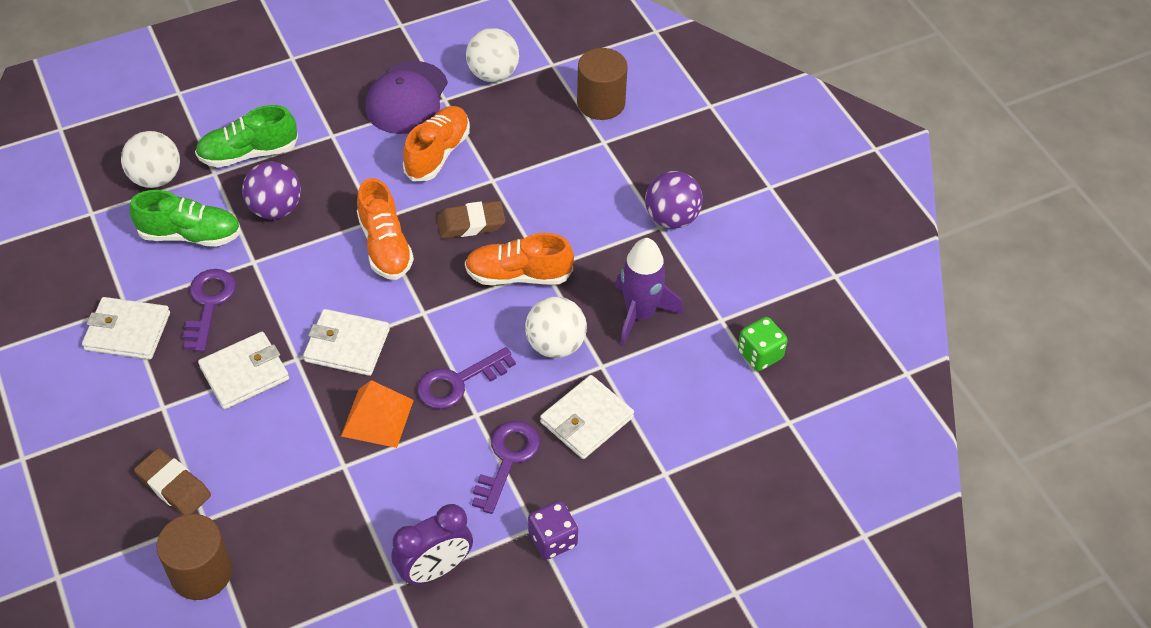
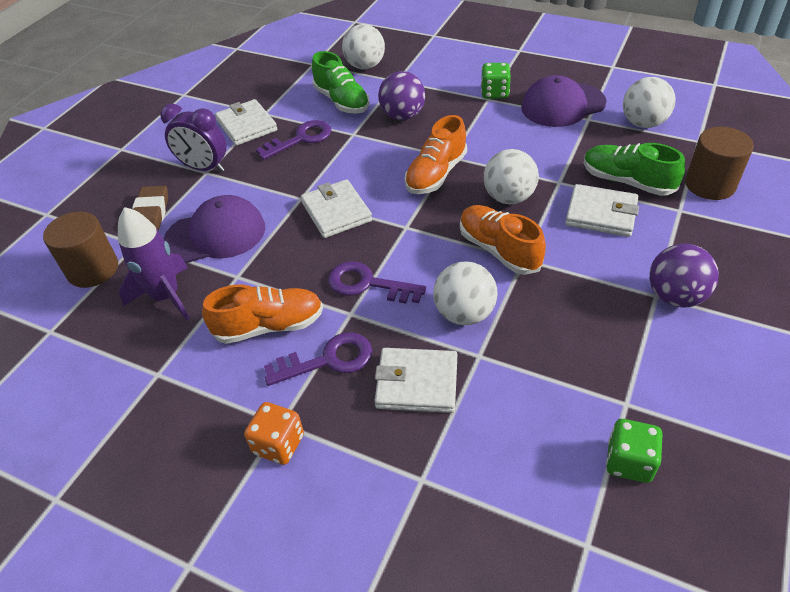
camera: 55 degrees right, 5 degrees down
(245, 373) = (265, 185): white wallet -> white wallet (601, 214)
(248, 153) = (428, 81): green shoe -> green shoe (627, 181)
(268, 450) = (215, 234): none -> purple cap
(330, 125) = (494, 93): none -> green dice
(377, 417) = (293, 265): orange pyramid -> none
(435, 569) = (188, 387): purple clock -> purple clock (204, 168)
(438, 153) = (542, 145): orange shoe -> orange shoe (269, 326)
(471, 224) = (508, 197): brown eraser -> white ball
(553, 539) = (278, 444): purple dice -> orange dice
(640, 314) = (558, 344): purple rocket -> purple rocket (166, 296)

